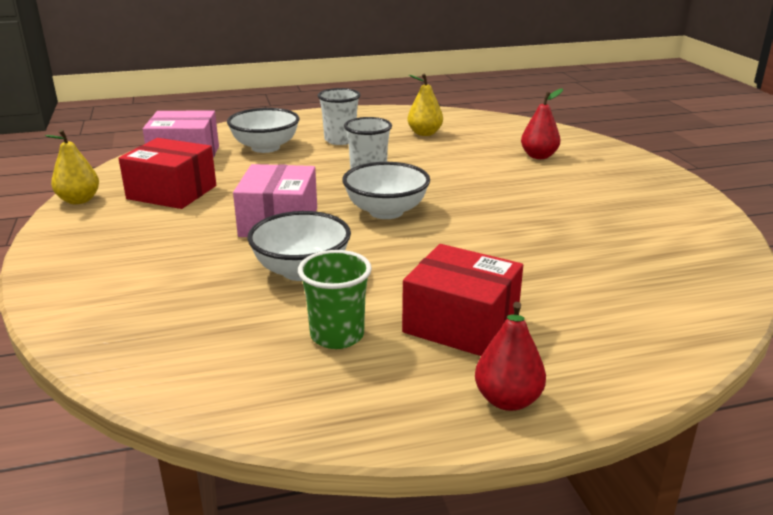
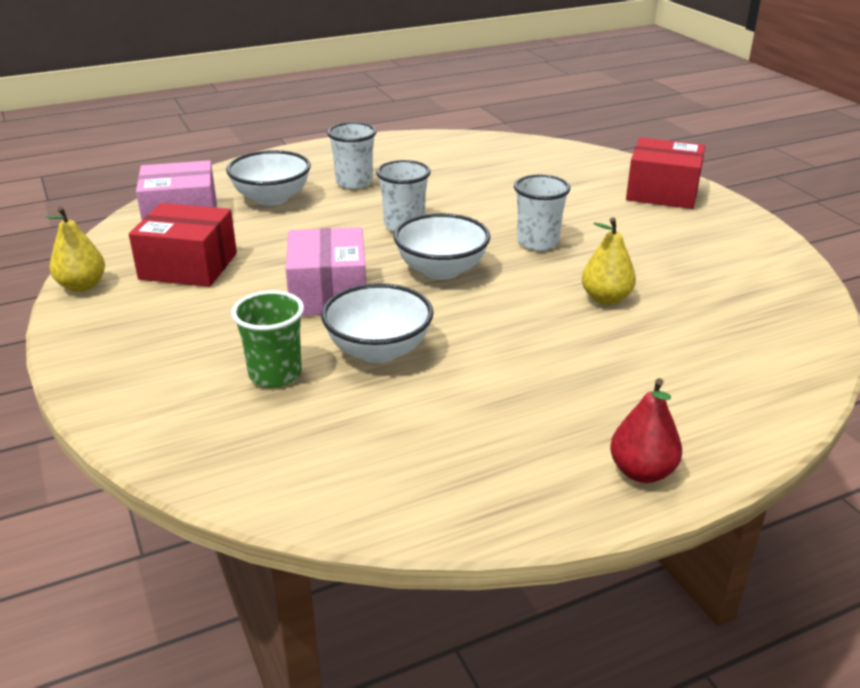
camera: 10 degrees left, 5 degrees up
(337, 335) = (447, 422): green cup -> green cup (275, 374)
(424, 133) = (446, 167): yellow pear -> yellow pear (605, 299)
(461, 324) = (568, 394): red box -> red box (662, 192)
(482, 196) = (537, 242): none -> white cup
(539, 156) = (580, 187): red pear -> none

